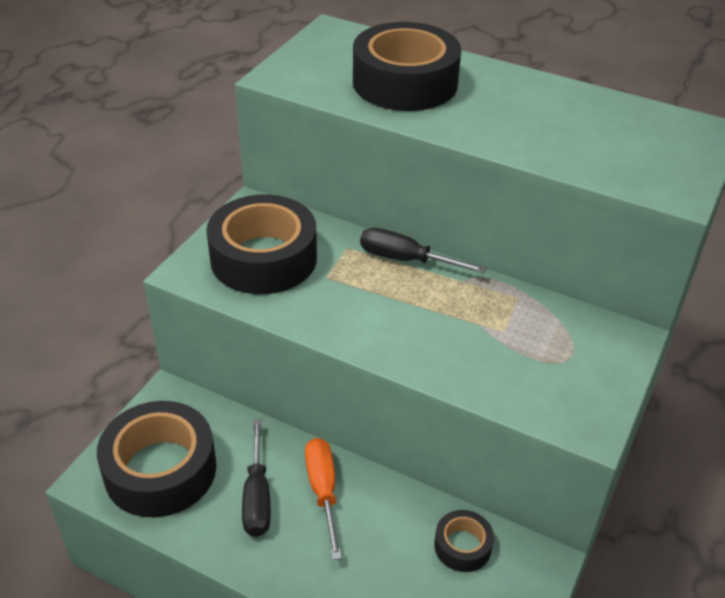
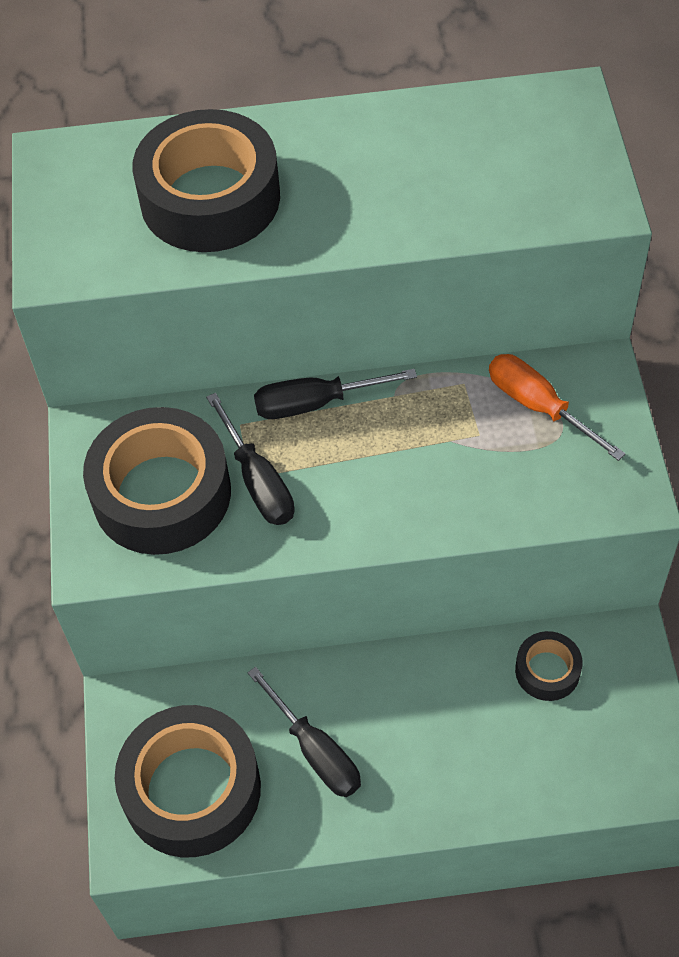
camera: 30 degrees left, 15 degrees up
(323, 491) = (376, 702): orange screwdriver -> orange screwdriver (539, 406)
(329, 281) = (258, 481): none -> black screwdriver

